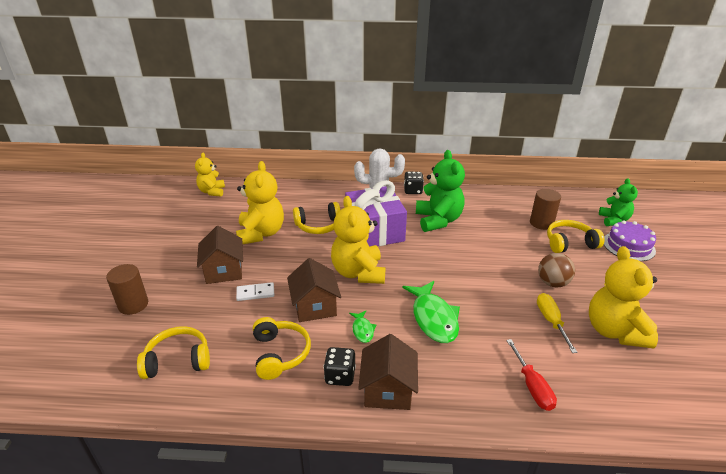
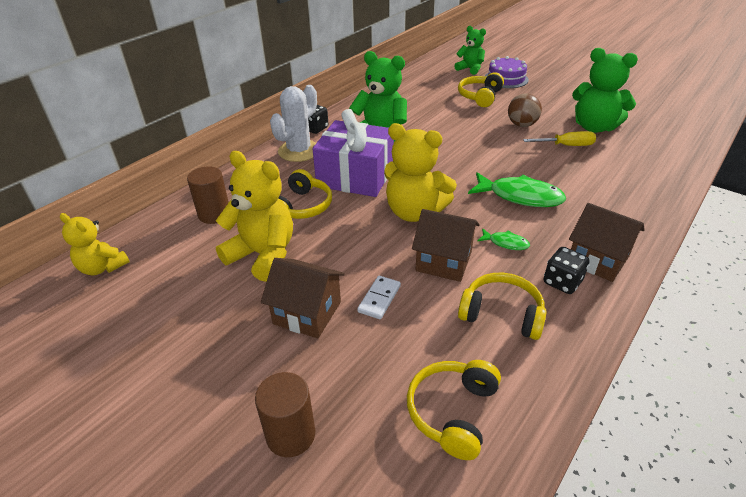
camera: 55 degrees left, 5 degrees up
(532, 386) = (632, 185): red screwdriver -> none
(541, 223) = (441, 95): brown cylinder -> brown cylinder (214, 214)
(551, 321) = (566, 146): yellow screwdriver -> yellow screwdriver turned 150 degrees clockwise
(614, 331) = (594, 127): yellow teddy bear -> green teddy bear

